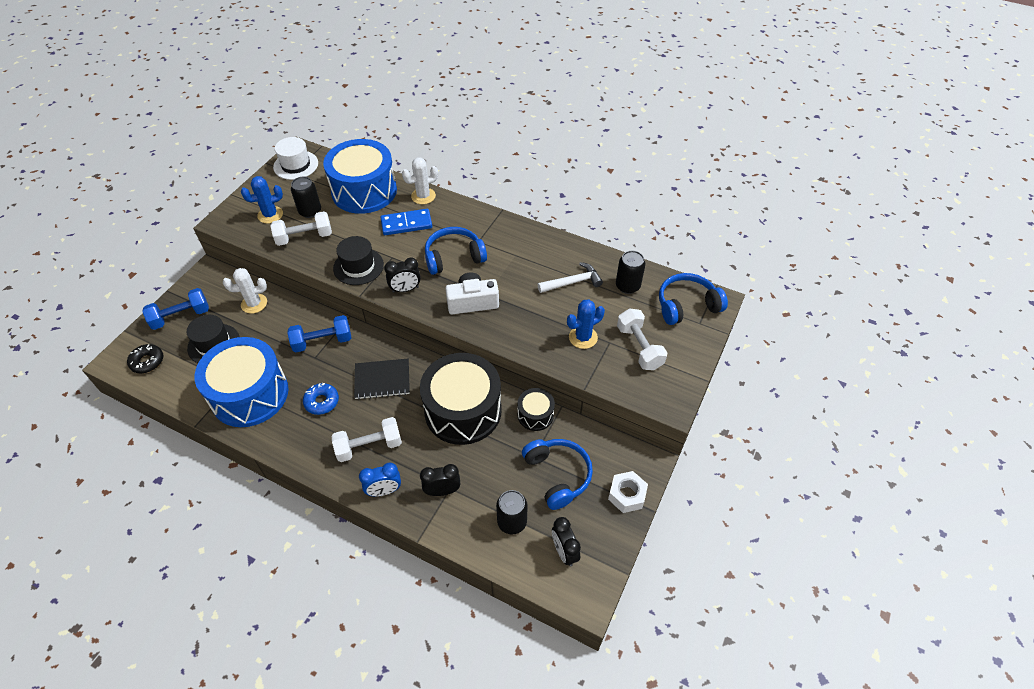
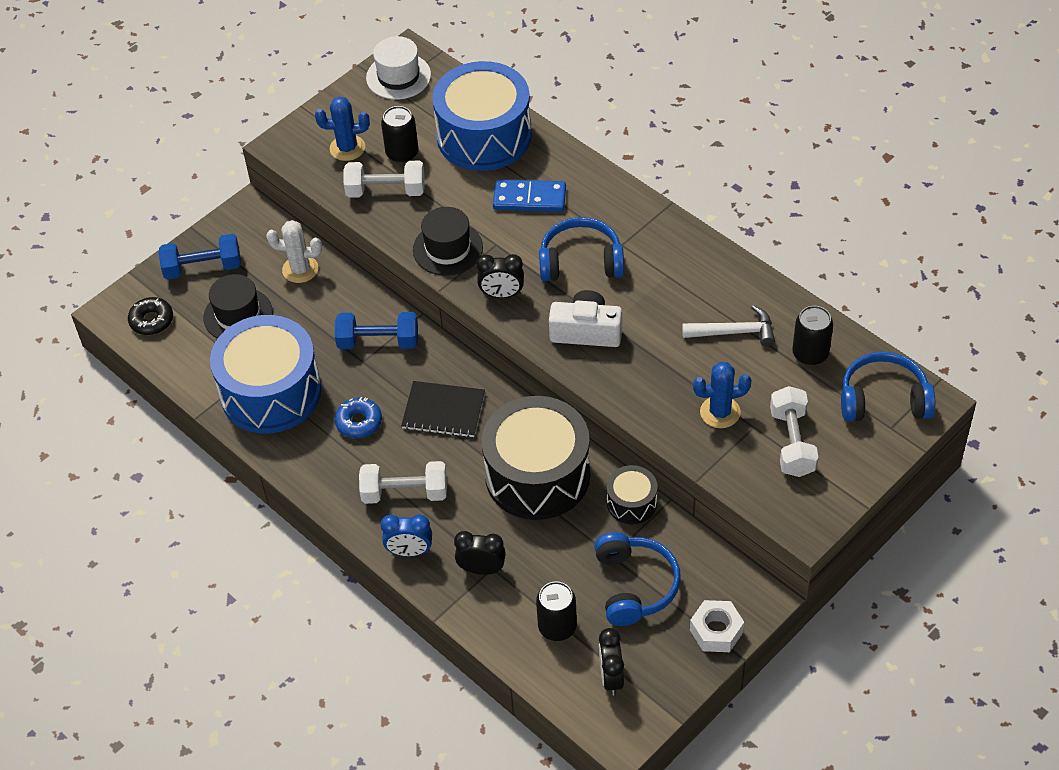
camera: 20 degrees right, 0 degrees up
(423, 196) = (565, 160): white cactus -> none

